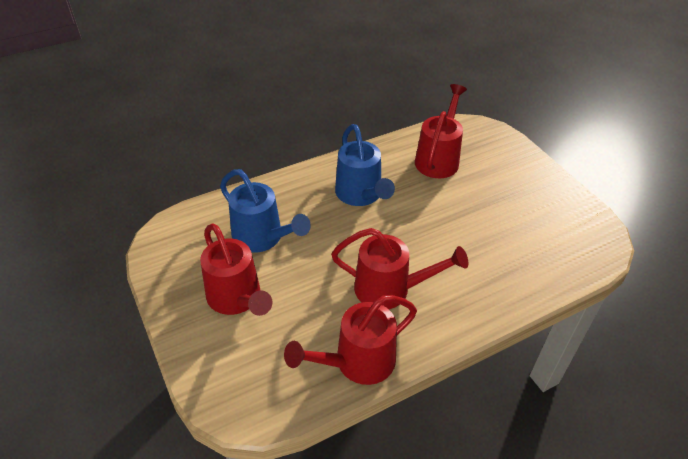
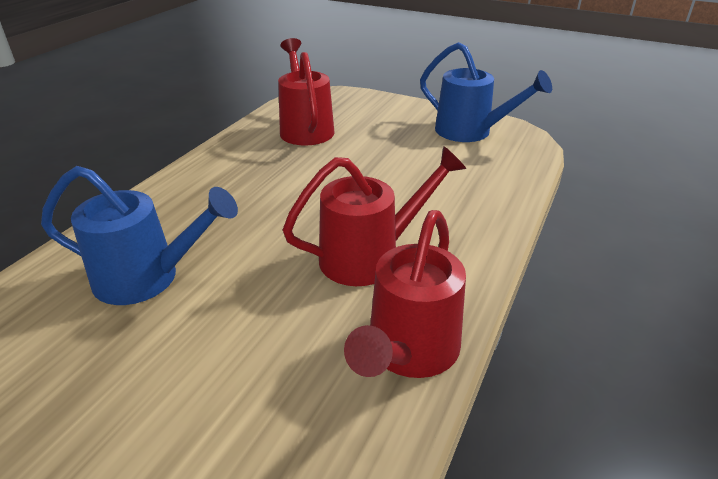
camera: 35 degrees left, 10 degrees down
(237, 299) = (166, 368): red watering can -> none
(361, 195) = (247, 186): blue watering can -> blue watering can (471, 132)

